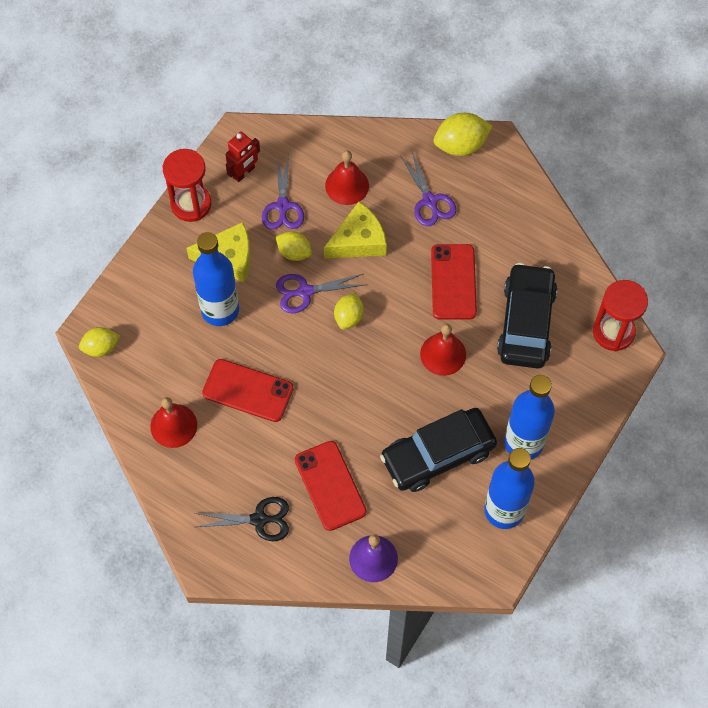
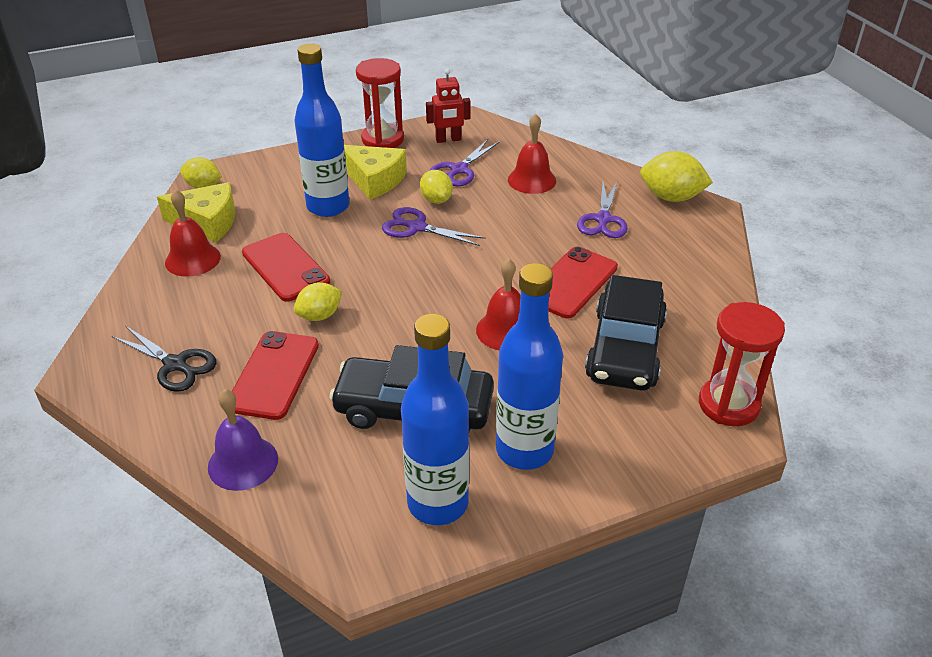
camera: 35 degrees right, 25 degrees down
(348, 317) = (438, 261): yellow lemon -> yellow lemon (319, 316)
(358, 240) = (504, 216): yellow cheese -> yellow cheese (207, 222)
(526, 322) = (625, 348): black car -> black car turned 150 degrees clockwise

